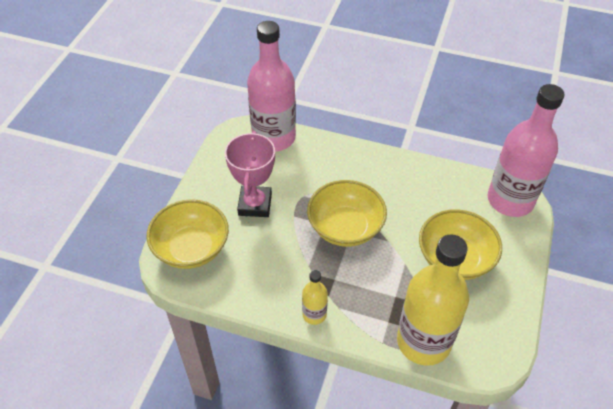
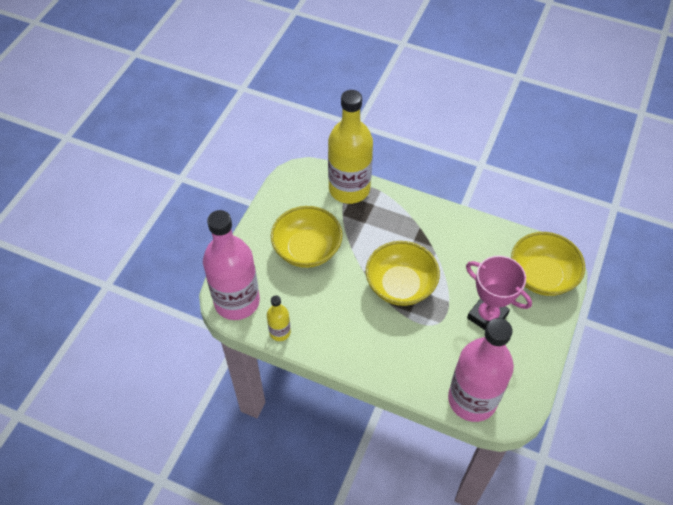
camera: 175 degrees left, 5 degrees up
(255, 204) = (487, 316): pink trophy -> pink trophy turned 60 degrees counterclockwise
(314, 314) = (432, 213): yellow bottle -> yellow bottle (280, 332)

